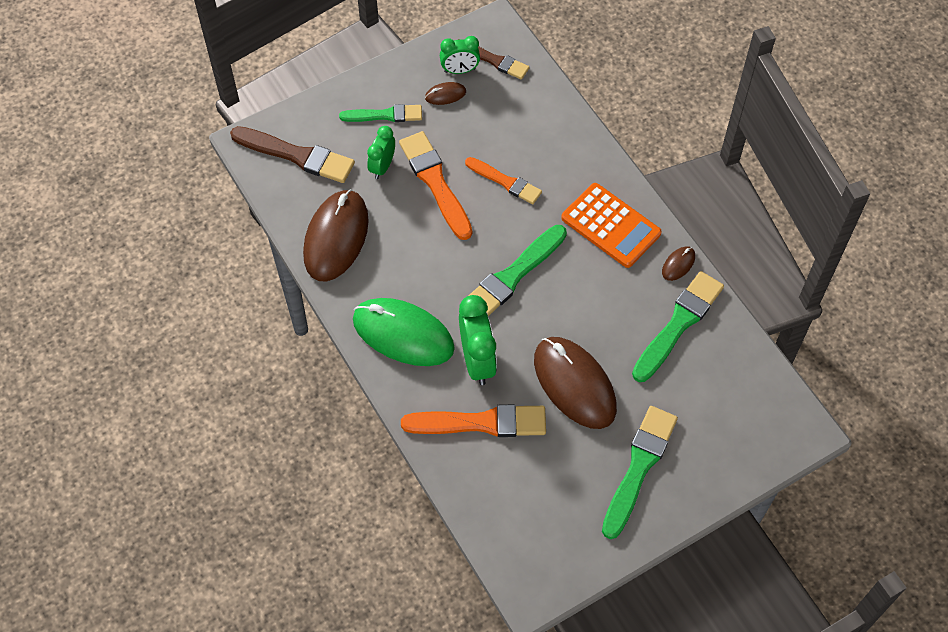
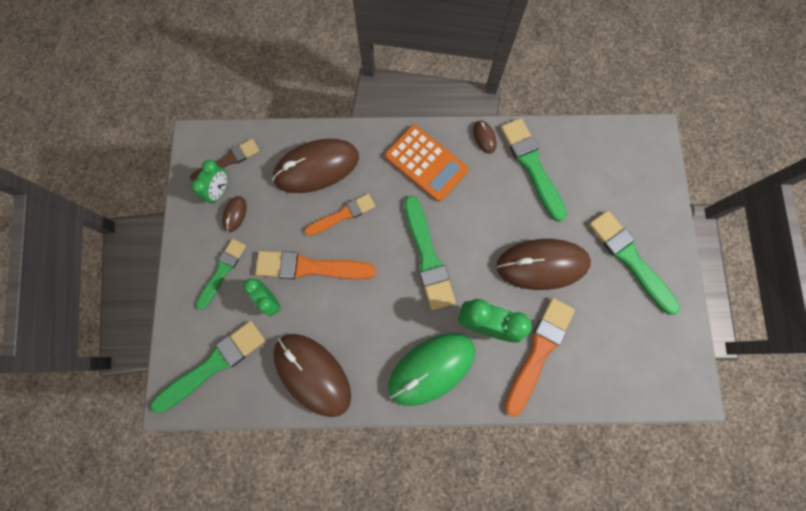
camera: 60 degrees left, 15 degrees up
(297, 155) = (213, 364): brown brush -> green brush
(538, 134) = (316, 167): none -> brown mouse
(611, 226) = (426, 163): orange calculator -> orange calculator turned 60 degrees clockwise

